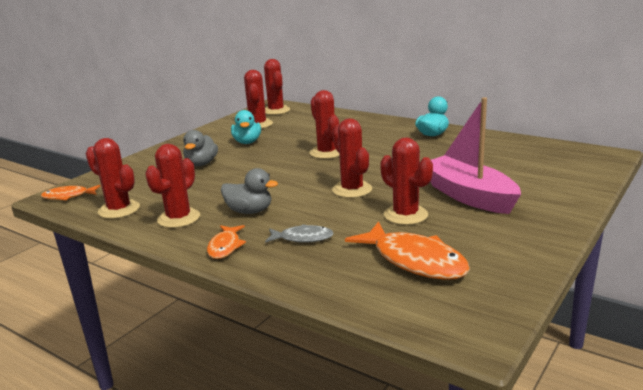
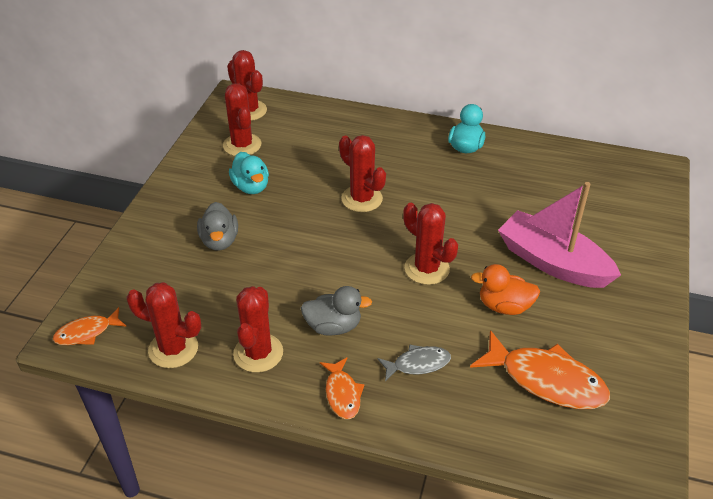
camera: 20 degrees left, 20 degrees up
(405, 215) = (504, 306): red cactus -> orange duck

